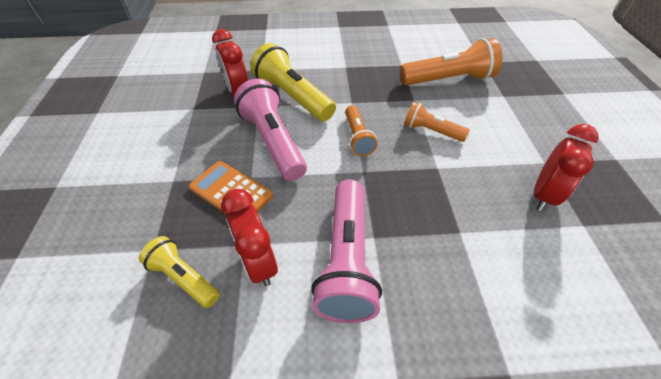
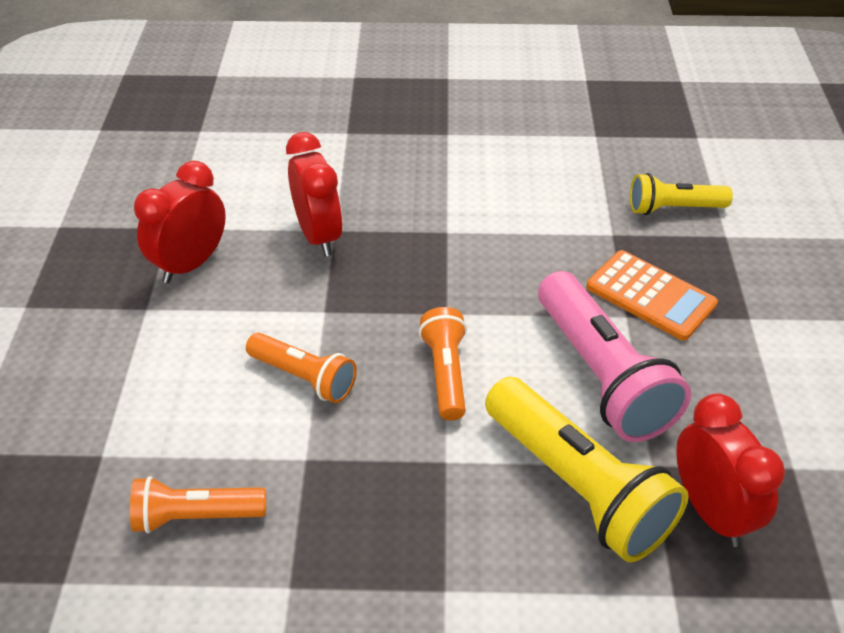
camera: 175 degrees left, 5 degrees down
(183, 278) = (673, 209): yellow flashlight -> yellow flashlight turned 135 degrees clockwise
(258, 262) = (590, 217): red clock -> red clock (319, 236)
(347, 260) = (483, 213): pink flashlight -> none
(448, 80) = (196, 516): orange flashlight -> orange flashlight, size x0.57

